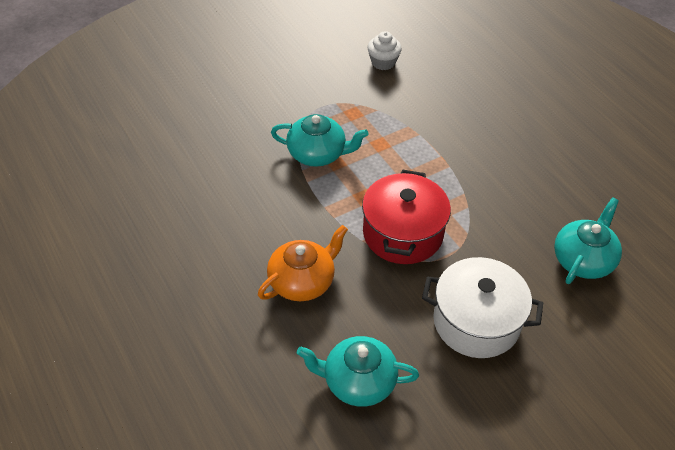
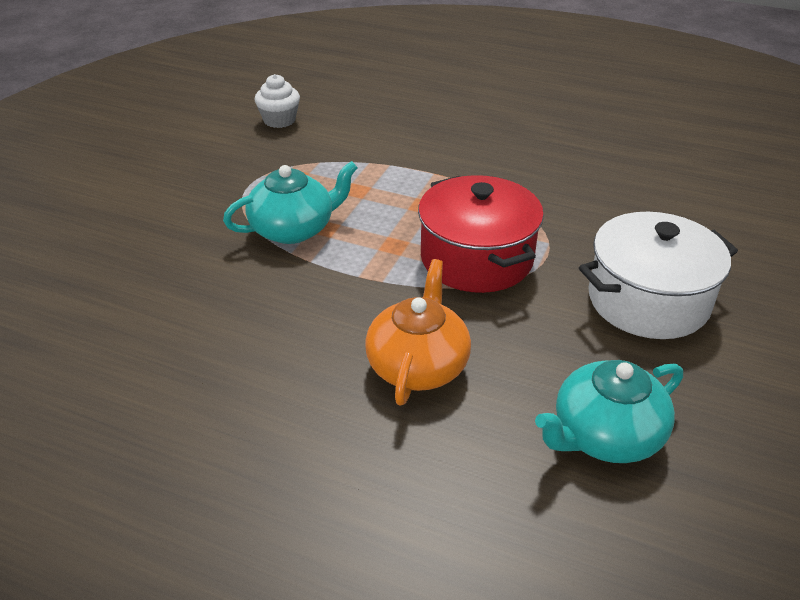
camera: 35 degrees left, 10 degrees down
(583, 260) = (670, 196): turquoise teapot -> none

